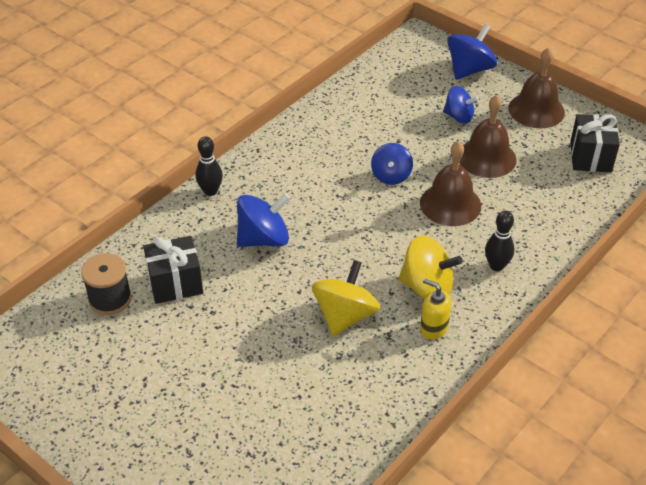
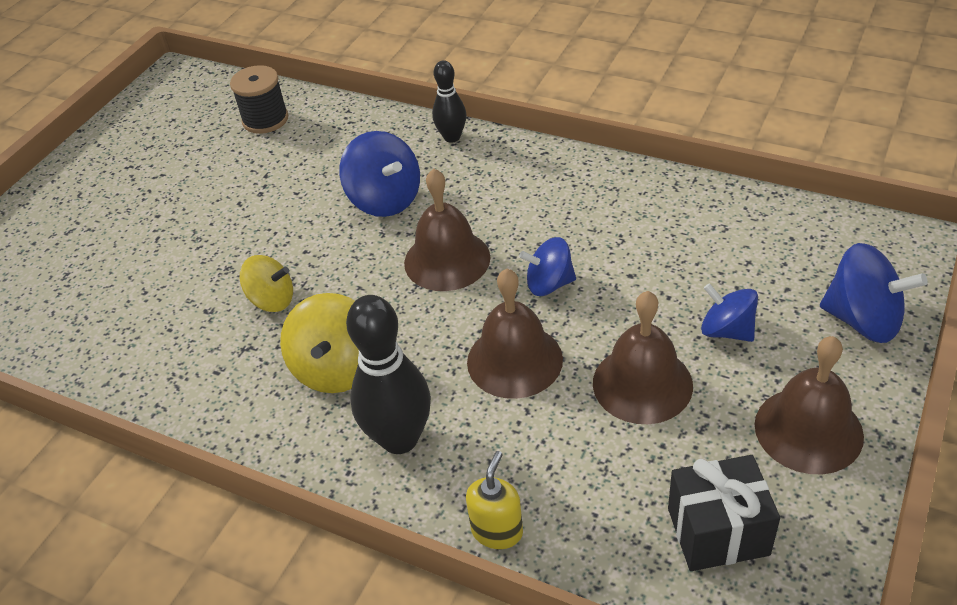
camera: 80 degrees right, 0 degrees up
(175, 283) = (296, 155): black gift -> none
(345, 316) = (272, 300): yellow spinning top -> yellow spinning top, size x0.67
(346, 217) = (447, 260): none -> brown bell
(433, 328) = (265, 390): yellow soap dispenser -> yellow soap dispenser (497, 531)
(458, 117) = (727, 330): blue spinning top -> blue spinning top turned 120 degrees clockwise
(496, 266) = (399, 438): black bowling pin -> black bowling pin, size x1.71

